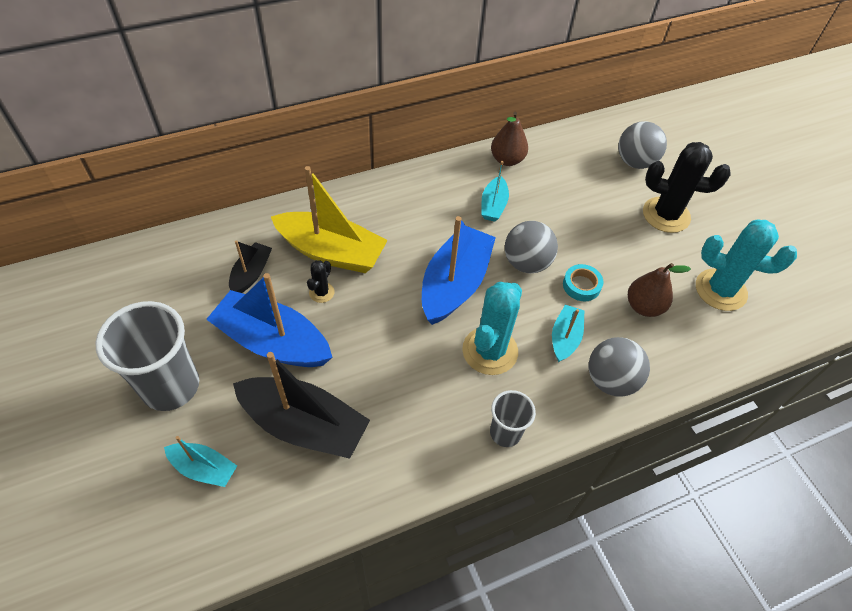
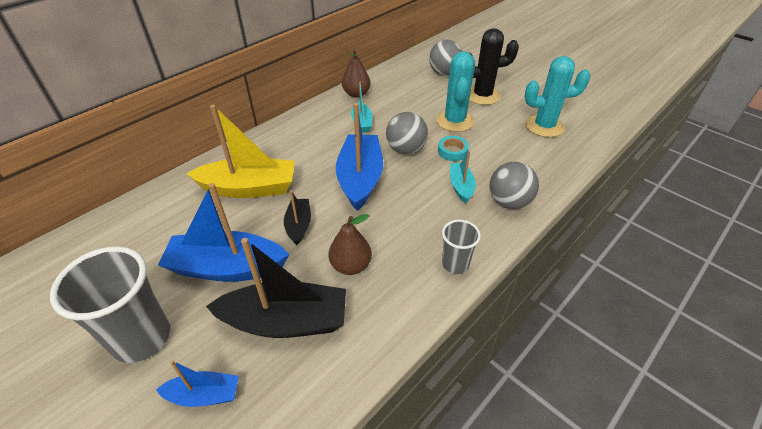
camera: 20 degrees left, 10 degrees down
(204, 468) = (204, 395): turquoise boat -> blue boat
(251, 273) = (185, 224): black boat -> black boat (299, 225)
(321, 292) = (254, 218): black cactus -> none
(490, 351) = (411, 213): turquoise cactus -> turquoise cactus (454, 121)
(643, 306) = (502, 151): brown pear -> brown pear (351, 266)

